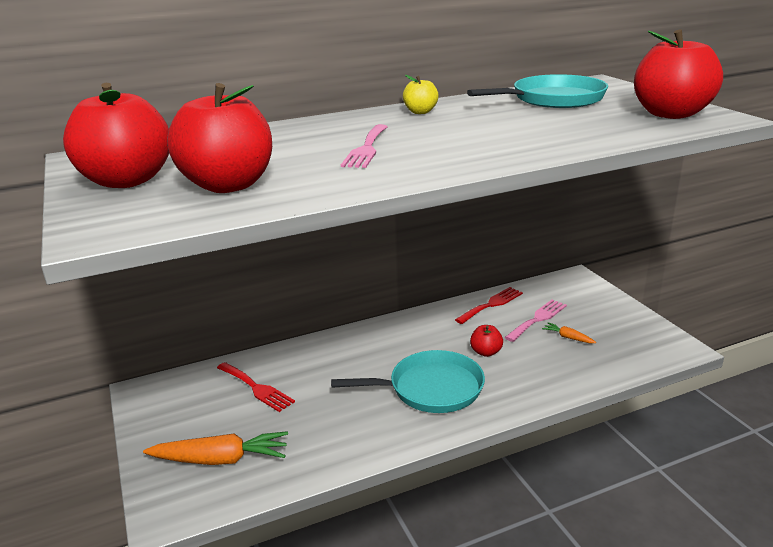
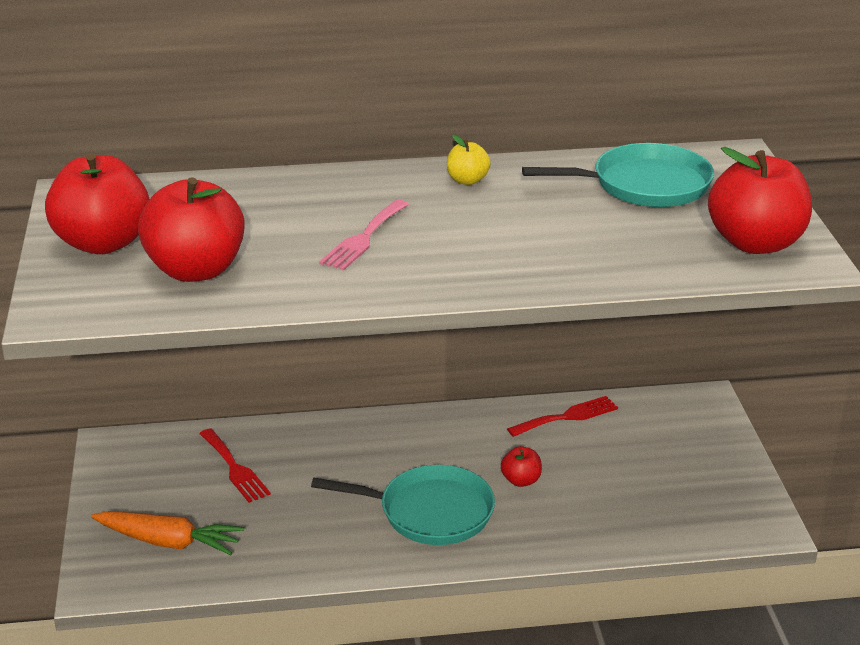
camera: 15 degrees right, 5 degrees up
(538, 319) = (614, 450): pink fork -> none
(568, 337) = (635, 483): orange carrot -> none

